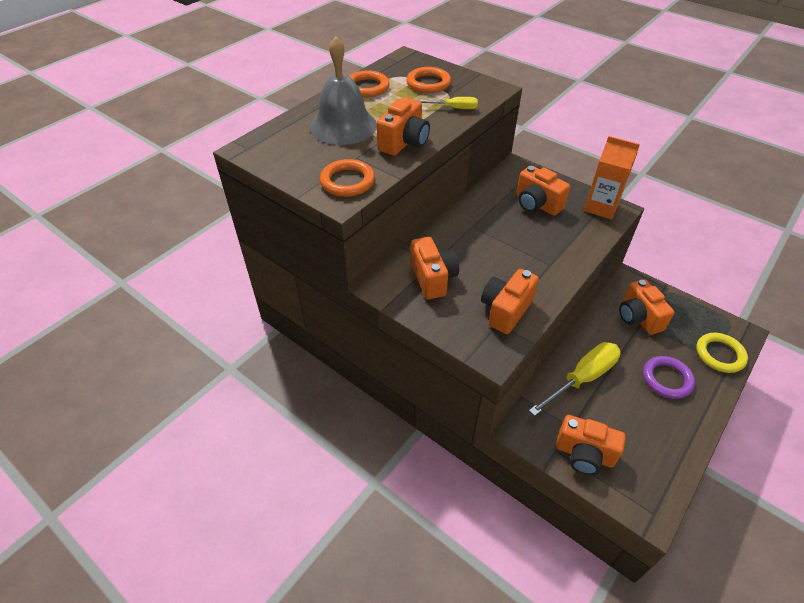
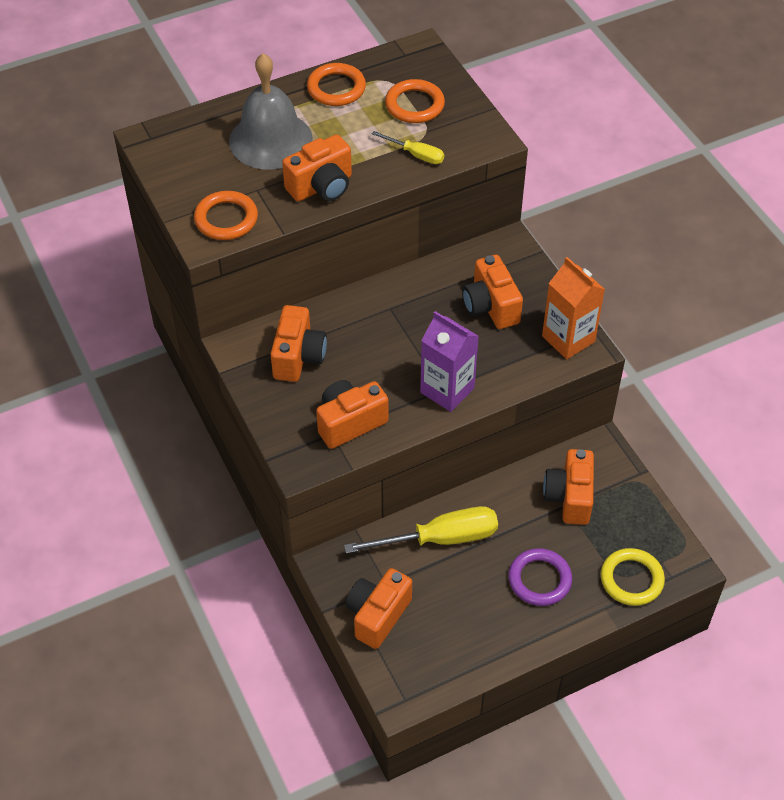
camera: 25 degrees right, 5 degrees up
(554, 264) = (447, 390): none -> purple carton
(584, 454) = (377, 615): orange camera -> orange camera turned 75 degrees clockwise

